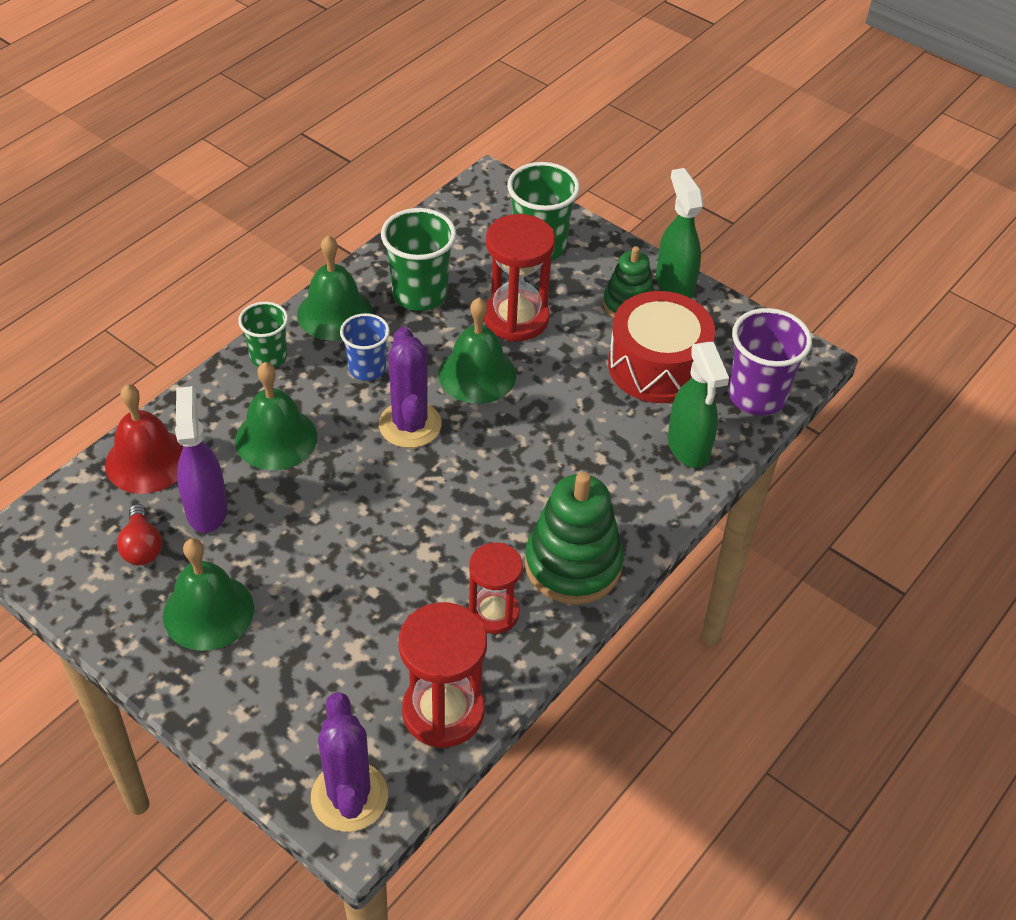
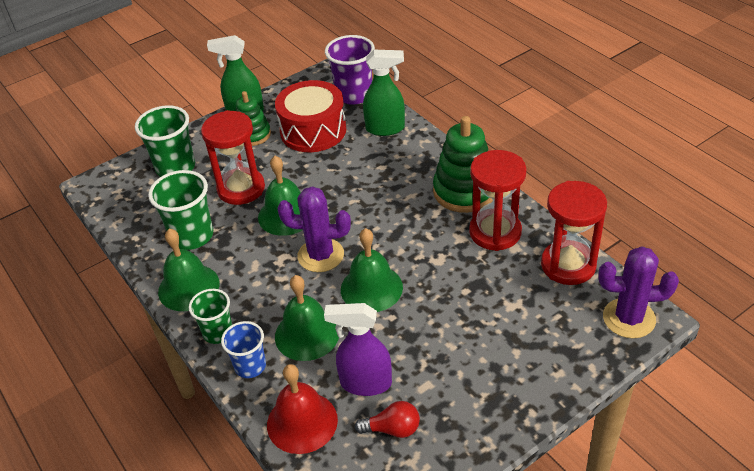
camera: 70 degrees left, 5 degrees down
(208, 612) = (465, 387): green bell -> green bell (371, 288)
(367, 369) = (256, 273): blue cup -> blue cup (250, 366)
(493, 613) = (495, 232): red hourglass -> red hourglass, size x1.52

